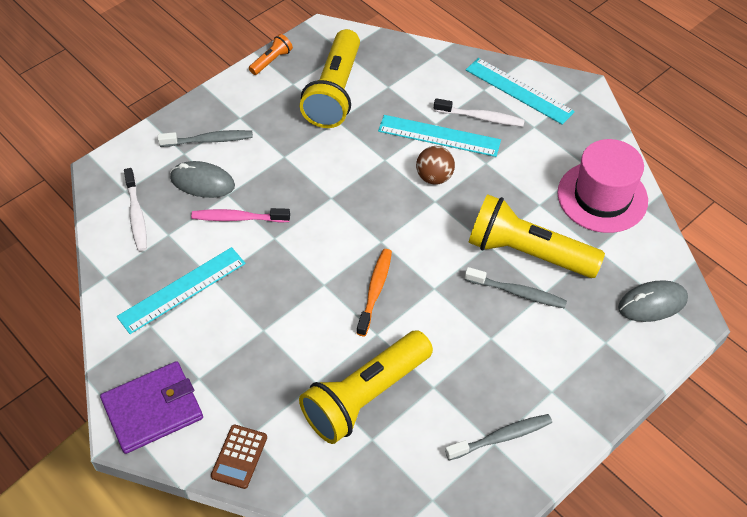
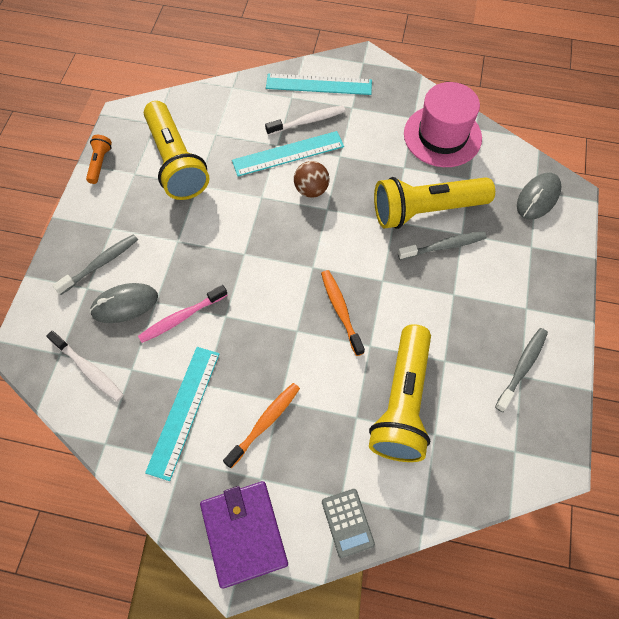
camera: 35 degrees left, 10 degrees up
(153, 409) = (244, 533): purple wallet -> purple wallet turned 45 degrees counterclockwise
(237, 339) = (265, 423): none -> orange toothbrush
(239, 456) = (347, 522): brown calculator -> grey calculator

